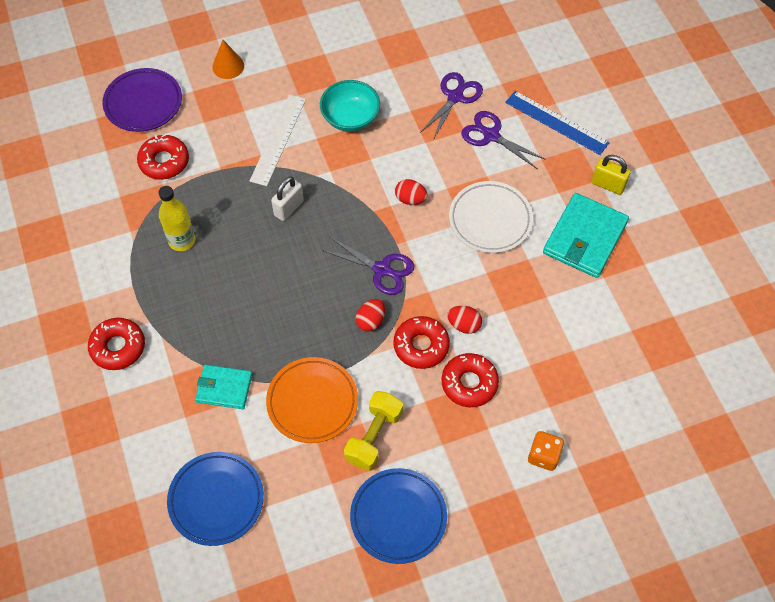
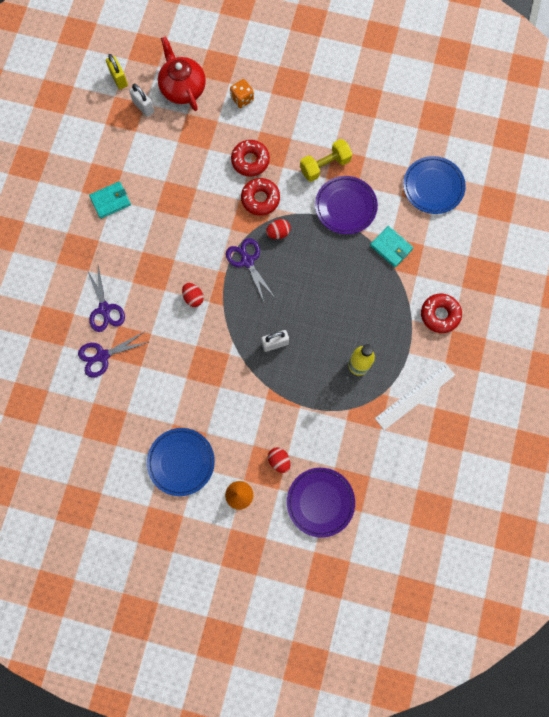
camera: 145 degrees left, 15 degrees up
(164, 161) = (334, 438): red donut -> none
(278, 139) = (246, 403): white ruler -> white ruler (415, 396)
(312, 402) = (345, 207): orange plate -> purple plate
(350, 118) = (185, 388): turquoise bowl -> none
(398, 517) = (342, 118): blue plate -> blue plate (181, 462)
(464, 325) = (226, 195): red egg -> red egg (279, 461)
(490, 220) = (156, 250): white plate -> none
(556, 122) = (54, 290): blue ruler -> none
(584, 238) = (110, 201): turquoise wallet -> turquoise wallet, size x0.61
(608, 185) = (64, 225): yellow padlock -> yellow padlock (119, 79)
(627, 420) = (182, 88): none -> red teapot
(649, 364) = (143, 107): none -> white padlock

